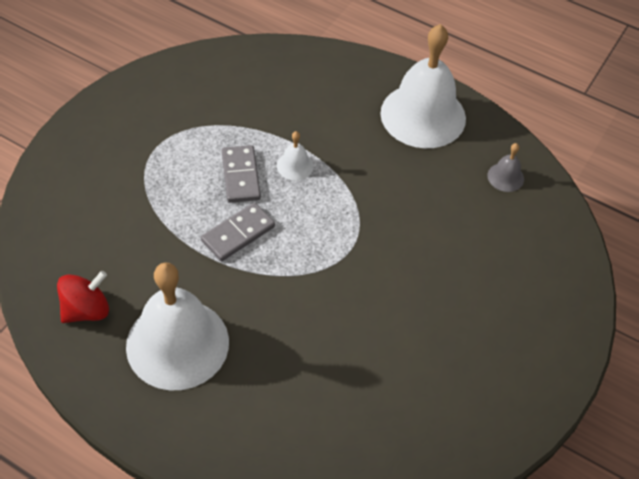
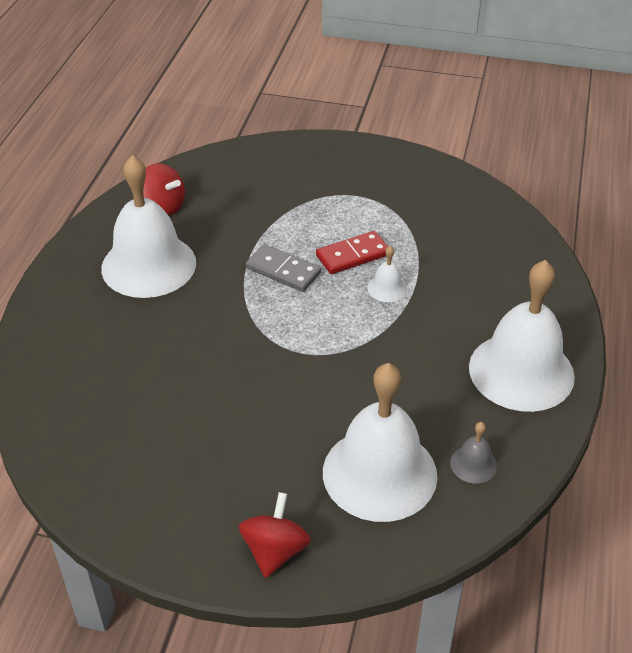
camera: 75 degrees right, 10 degrees down
(240, 176) = (352, 255): grey domino -> red domino
(499, 237) = (379, 473): none -> white bell
(557, 326) = (275, 551): none -> red spinning top

